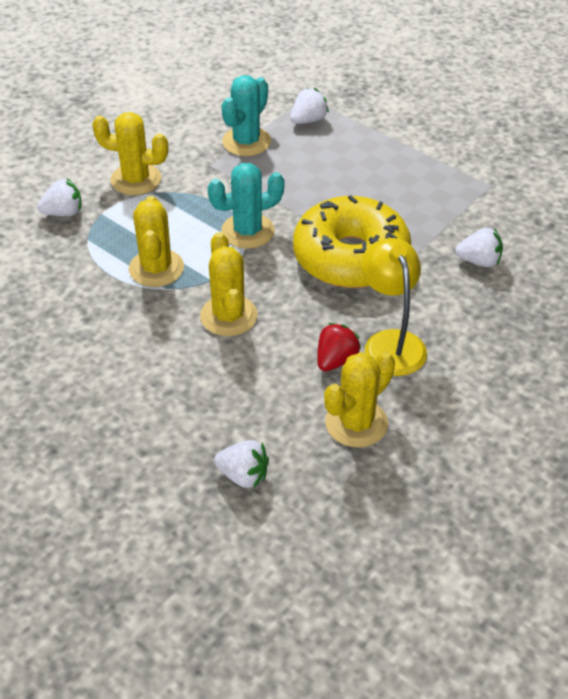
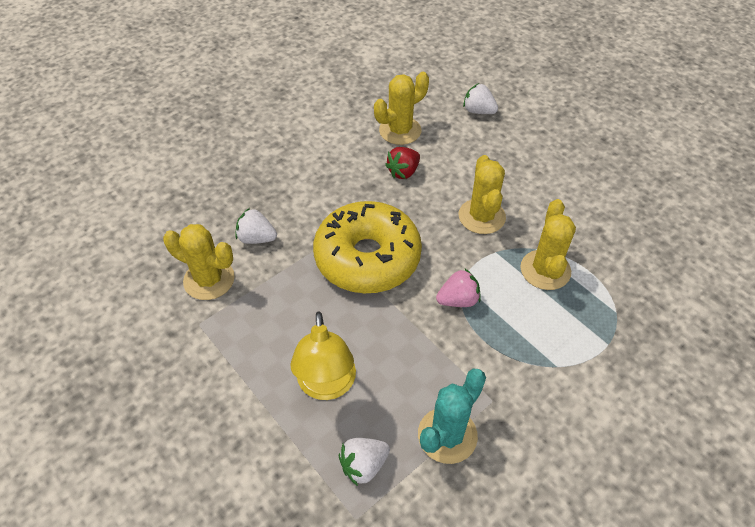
camera: 170 degrees left, 5 degrees up
(63, 213) = (649, 351): white strawberry -> none
(136, 179) = (577, 389): yellow cactus -> yellow cactus (209, 279)
(248, 231) = (458, 300): turquoise cactus -> pink strawberry
(391, 342) = (358, 179): yellow lamp -> yellow lamp (326, 386)

